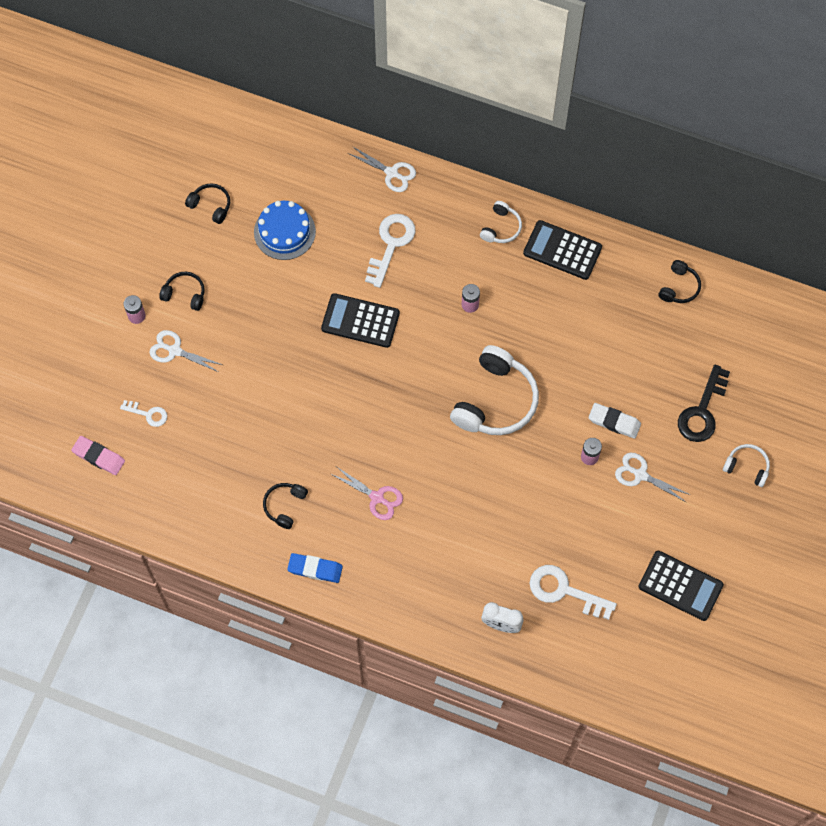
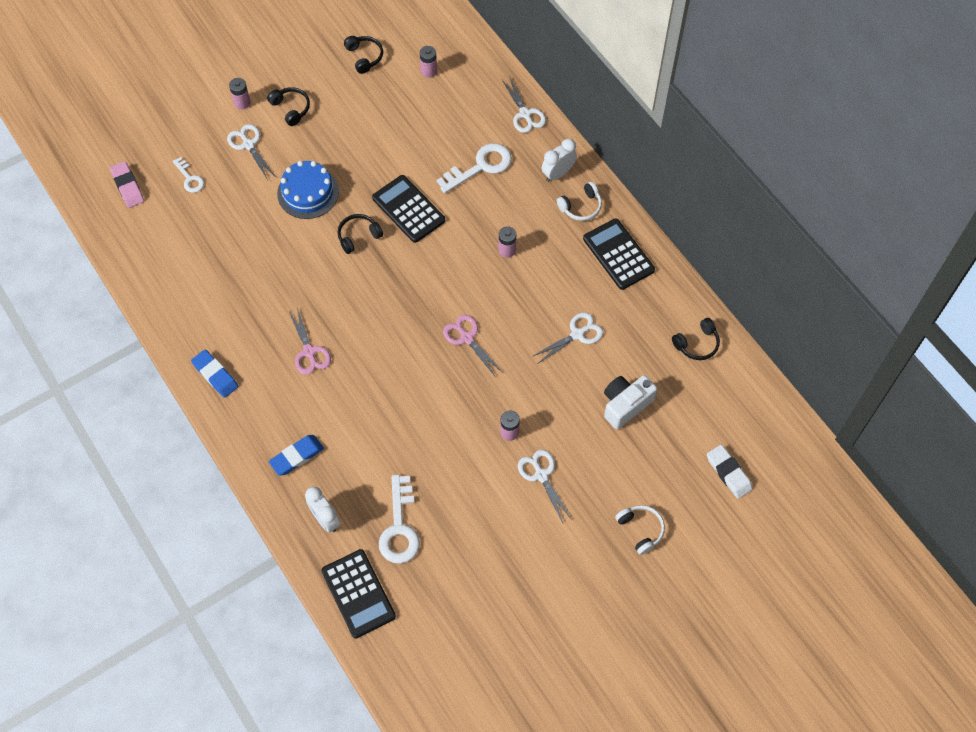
camera: 35 degrees right, 5 degrees down
(278, 184) = (429, 71): none -> pink battery
(284, 232) = (404, 108): blue cake -> blue cake (308, 192)
(284, 506) = (233, 311): black headphones -> black headphones (358, 236)
(437, 590) = (297, 456): none -> blue eraser
(460, 210) = (558, 173): none -> white clock
(496, 401) = (467, 338): white headphones -> pink scissors
(564, 591) = (399, 527): white key -> white key turned 150 degrees counterclockwise
(581, 340) = (577, 334): none -> white scissors
(614, 422) = (553, 417): white eraser -> white eraser (728, 473)
(662, 374) = (625, 405): none -> white camera
(680, 586) = (502, 591): black calculator -> black calculator (358, 594)
(702, 411) = (637, 457): black key -> none

